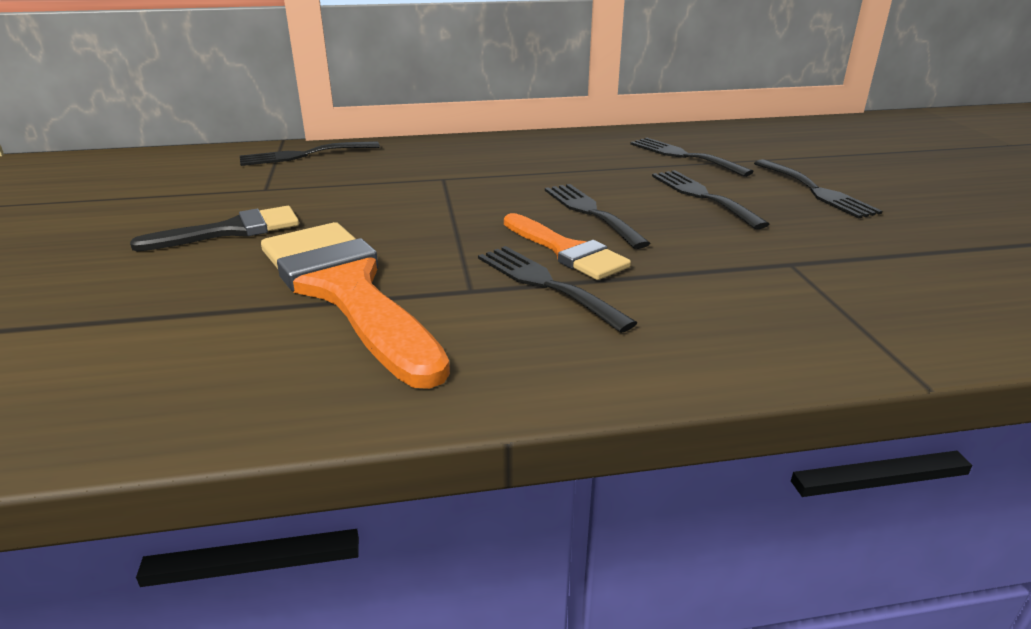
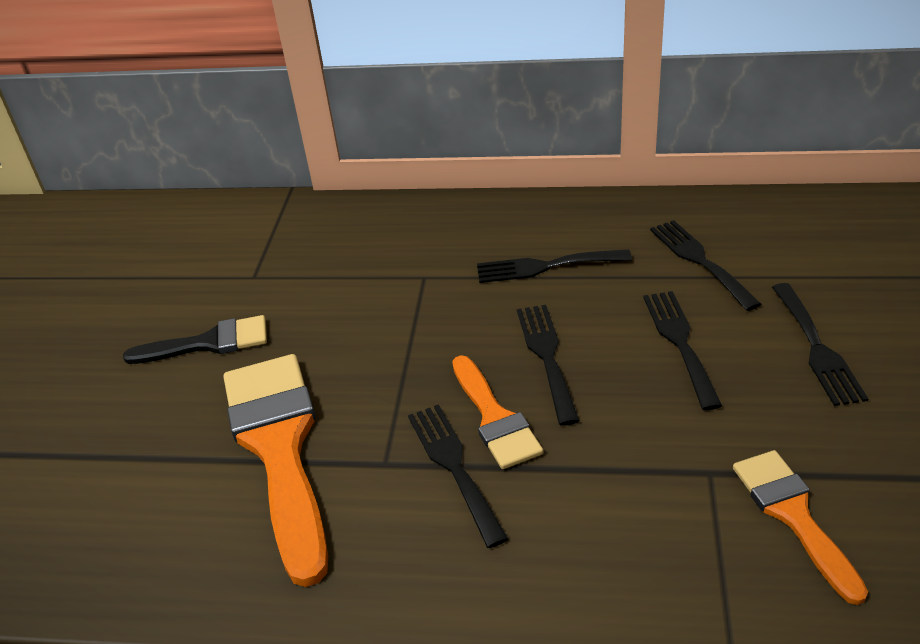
camera: 20 degrees right, 10 degrees up
(303, 155) = (303, 219): black fork -> black fork (545, 266)
(884, 280) = (793, 515): none -> orange brush

